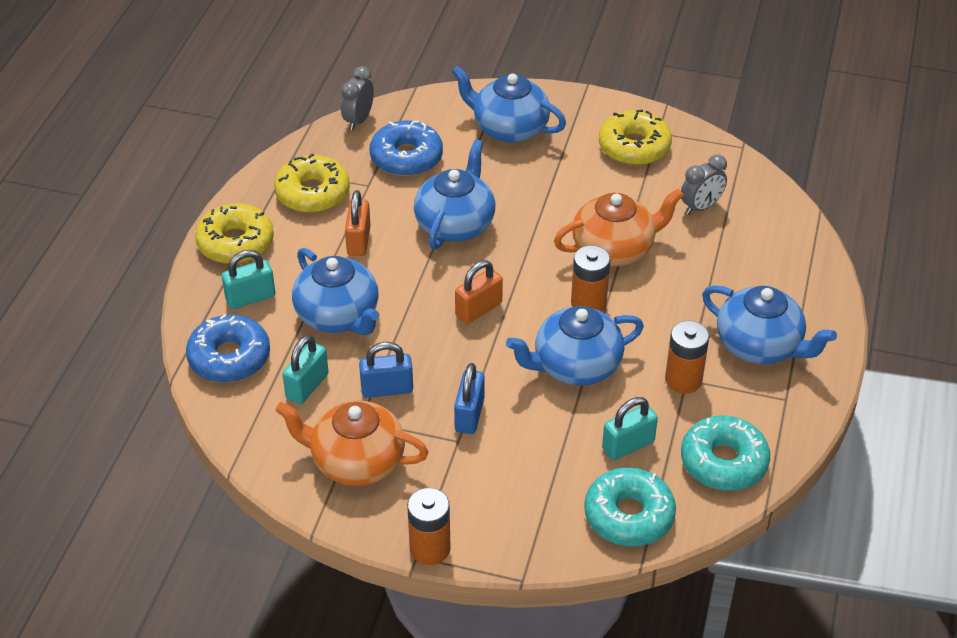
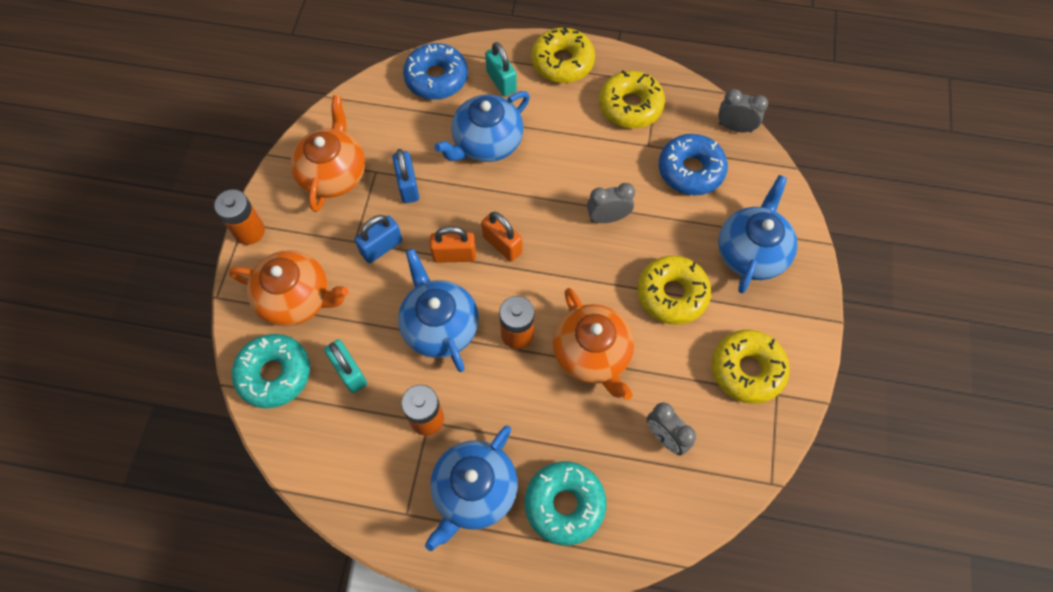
camera: 85 degrees right, 20 degrees up
(307, 386) = (409, 132): turquoise padlock -> none
(358, 241) = (576, 146): orange padlock -> orange padlock (454, 255)
(455, 224) = (607, 217): blue teapot -> grey clock
(469, 415) = (381, 247): blue padlock -> blue padlock turned 45 degrees counterclockwise
(531, 496) = (296, 298): none -> orange teapot
(551, 187) = (672, 294): none -> yellow donut
(723, 462) = (330, 453): turquoise donut -> turquoise donut (564, 504)

